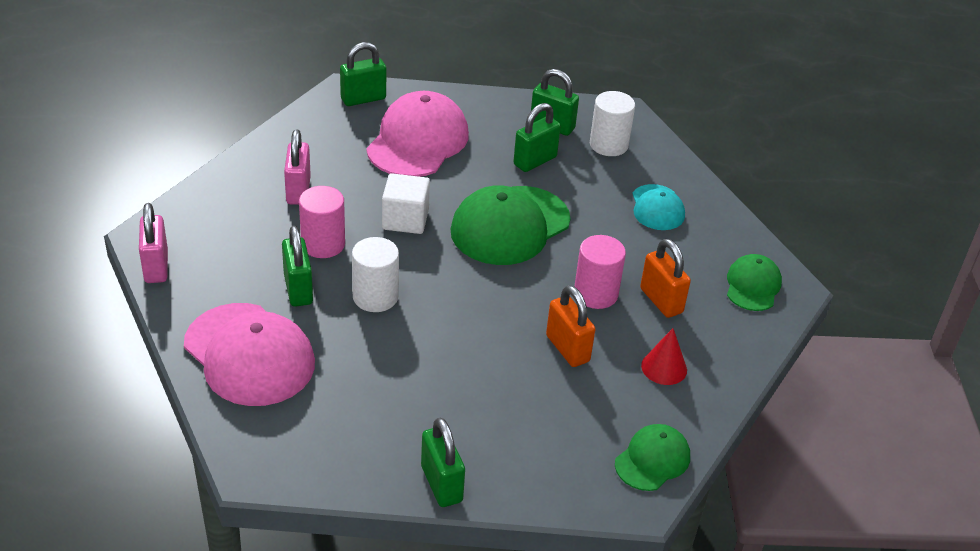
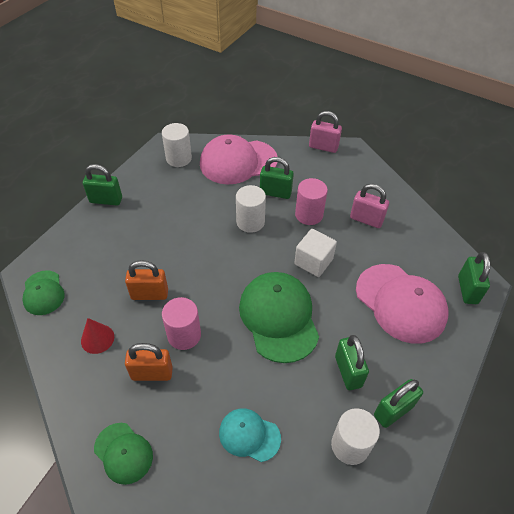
camera: 120 degrees right, 10 degrees up
(283, 434) = (178, 158): none -> white cylinder

